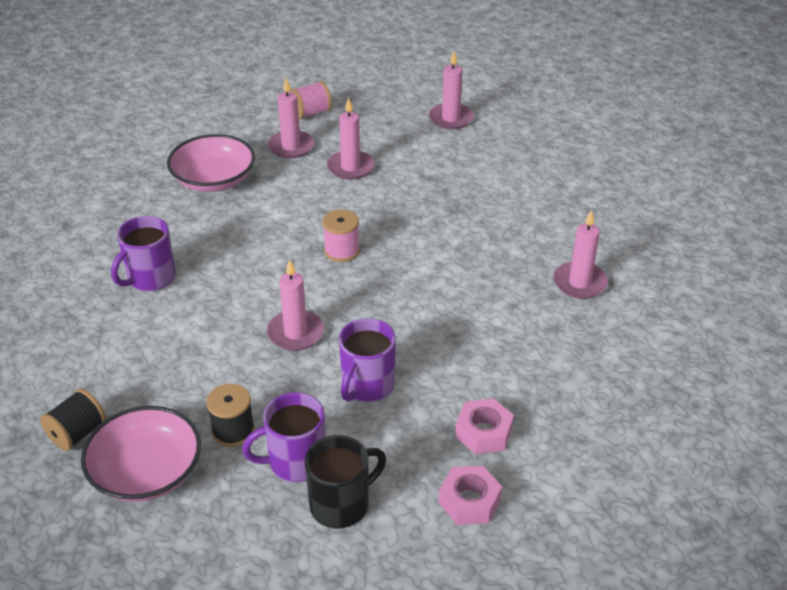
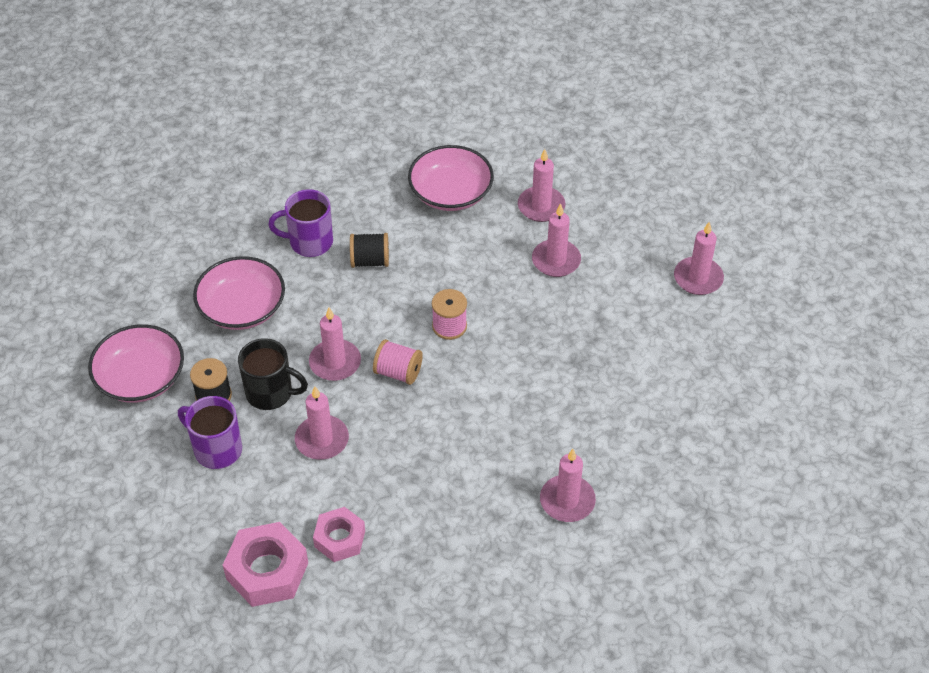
camera: 50 degrees right, 10 degrees up
(77, 433) = (140, 319): black spool -> black spool (370, 261)
(161, 357) = (242, 307): none -> pink bowl
(311, 113) = (599, 186): pink spool -> pink spool (398, 372)
(341, 504) = (202, 500): black mug -> black mug (270, 393)
(367, 386) = (322, 440): purple mug -> pink candle
(469, 501) = (267, 571): pink nut -> pink nut, size x1.53

